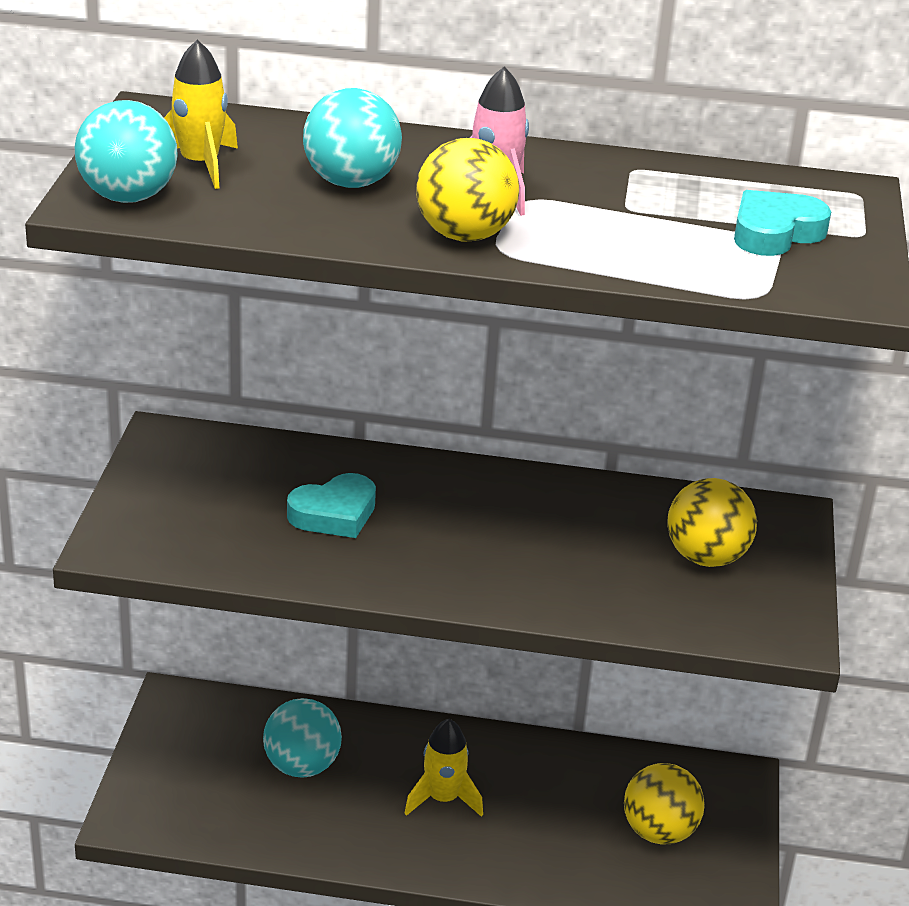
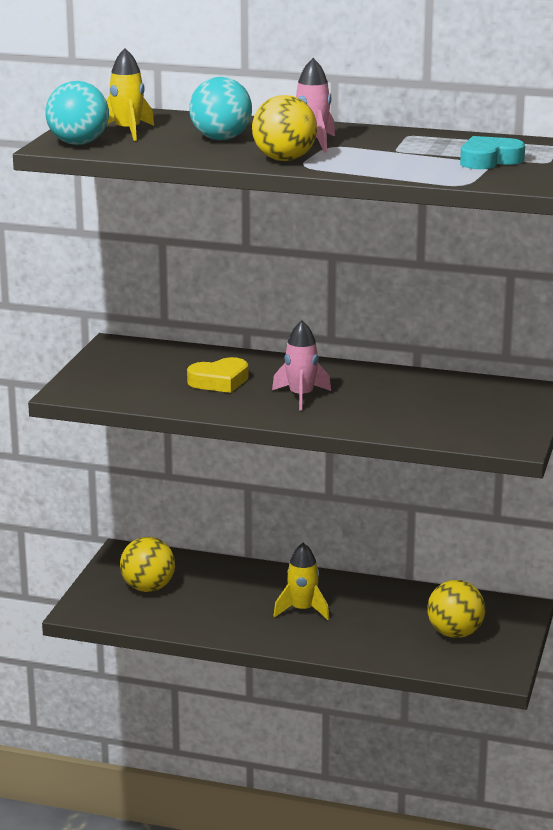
camera: 10 degrees right, 10 degrees down
(302, 766) = (206, 589): turquoise ball -> none
(334, 514) = (219, 381): turquoise heart -> yellow heart
(460, 543) = (301, 396): none -> pink rocket
(706, 557) = (469, 407): yellow ball -> yellow ball (148, 588)

